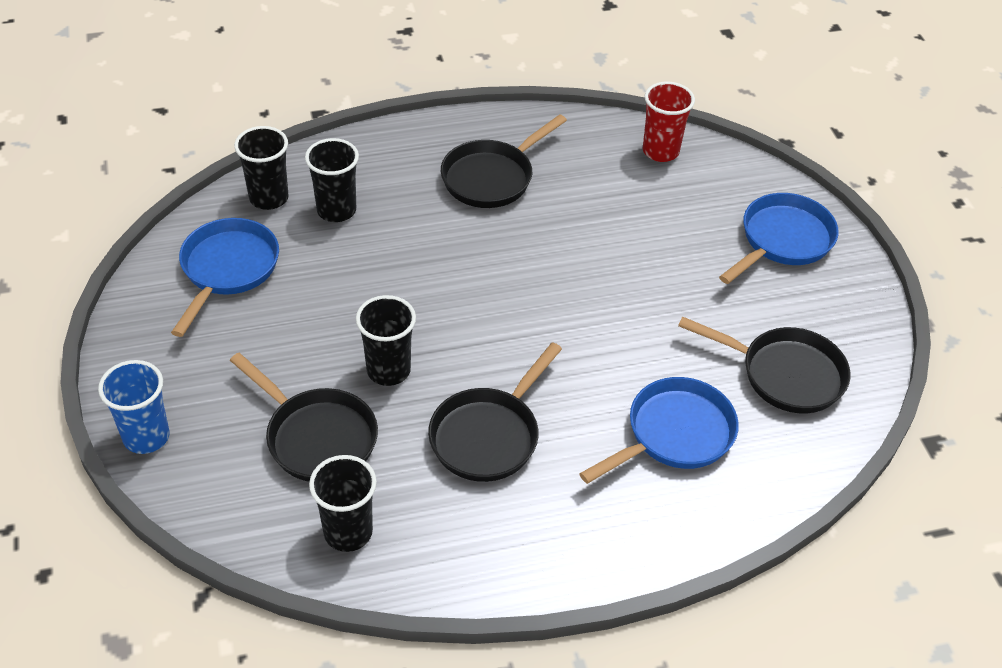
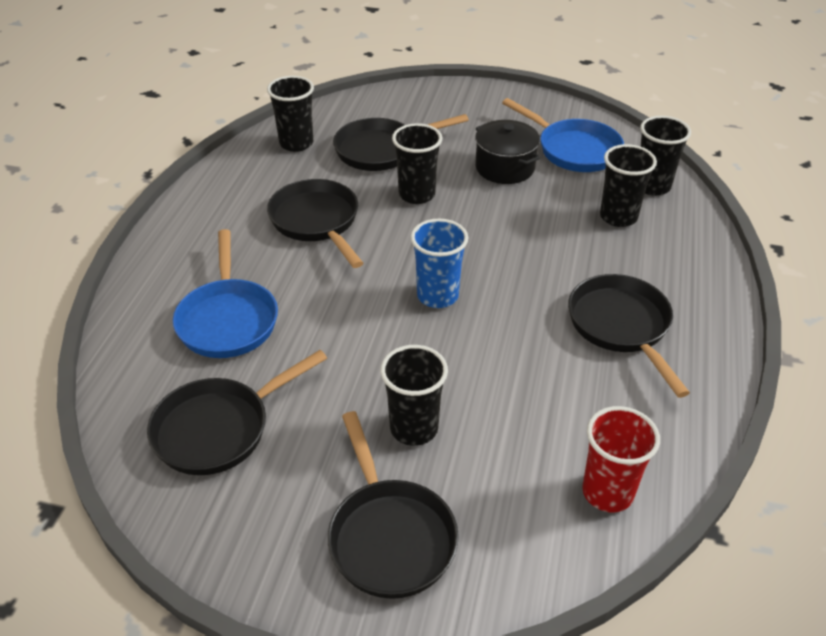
camera: 120 degrees right, 5 degrees down
(146, 437) = (436, 92): blue cup -> blue cup (437, 296)
(294, 315) = (504, 167): none -> black pot
(688, 260) = (414, 428): none -> black cup
(782, 240) = (390, 536): blue pan -> black pan

